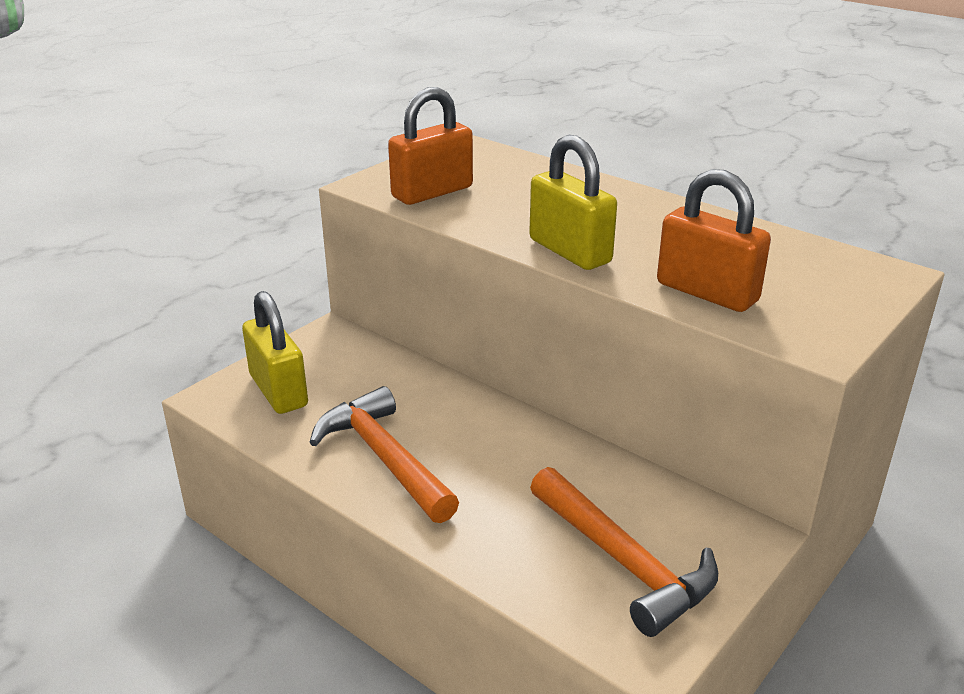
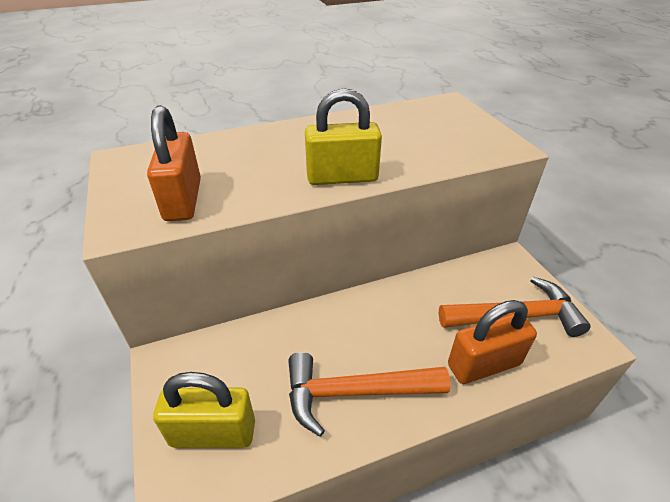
camera: 60 degrees left, 10 degrees up
(707, 292) = (434, 154): orange padlock -> orange padlock (484, 364)

